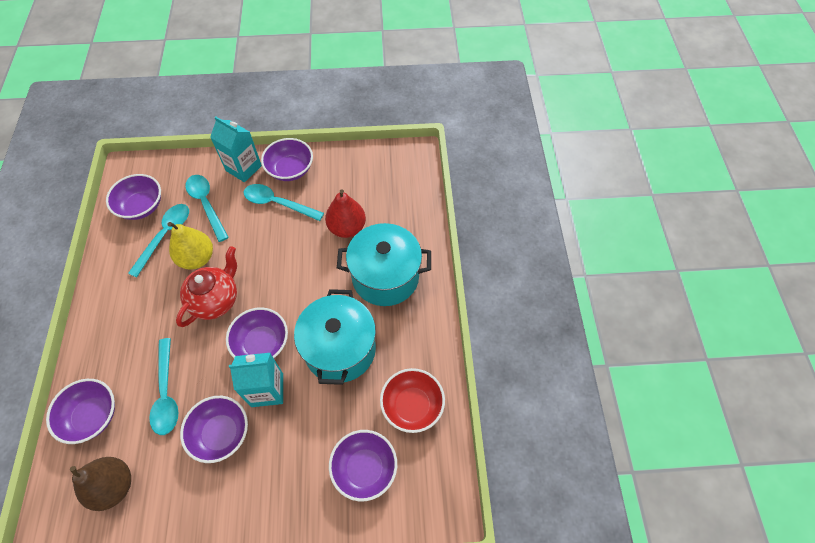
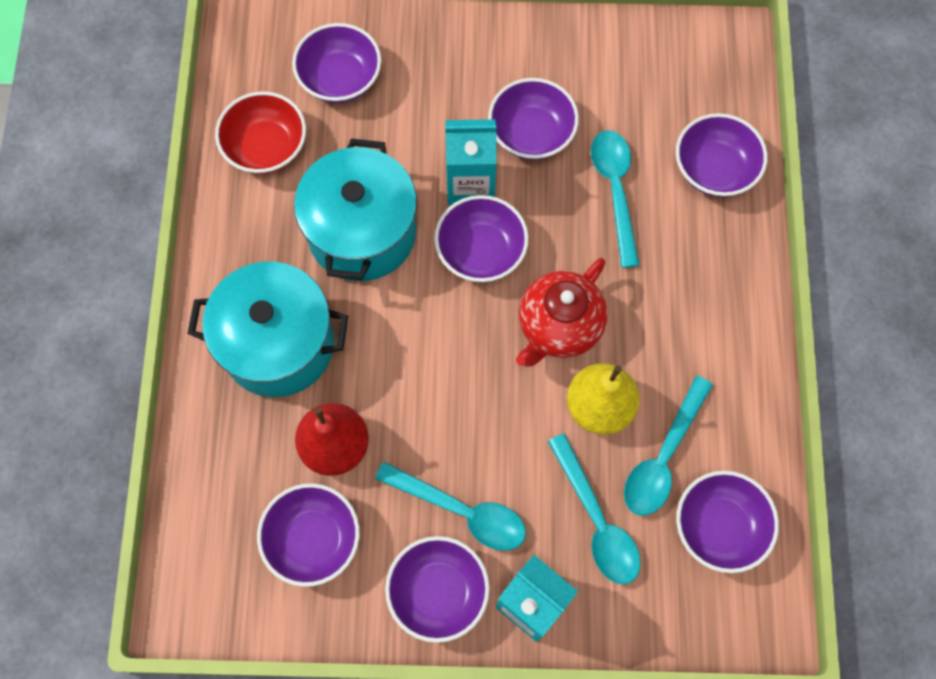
camera: 175 degrees left, 10 degrees up
(114, 486) = (663, 84): brown pear -> none
(355, 186) = (313, 539): none -> purple bowl

